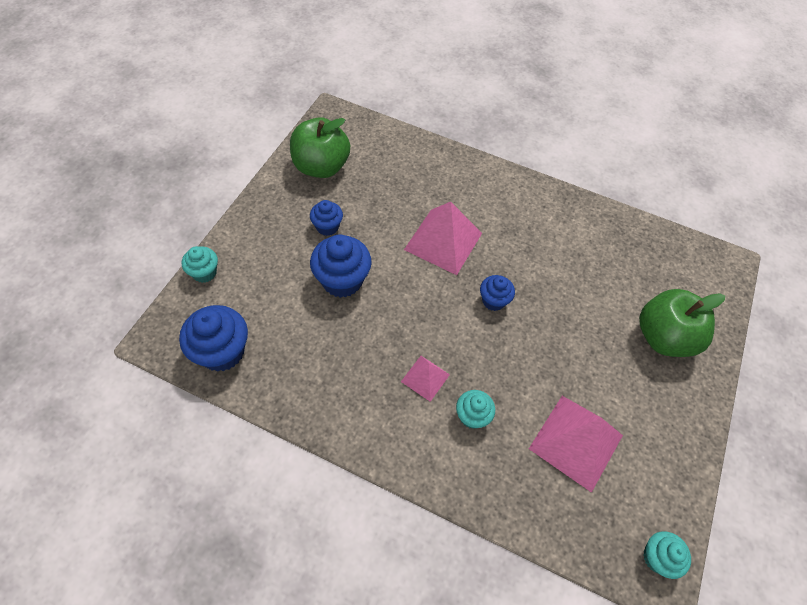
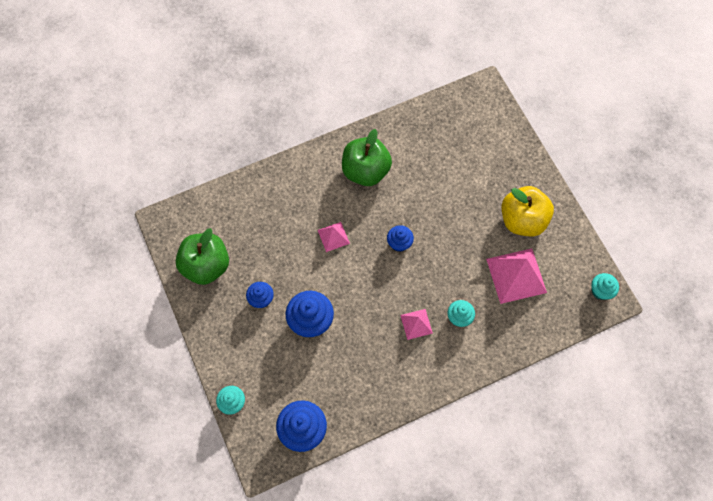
camera: 45 degrees left, 10 degrees up
(443, 241) = (333, 236): pink pyramid -> pink pyramid, size x0.53
(641, 401) = (522, 220): none -> yellow apple
(663, 337) = (498, 172): green apple -> green apple (365, 171)

